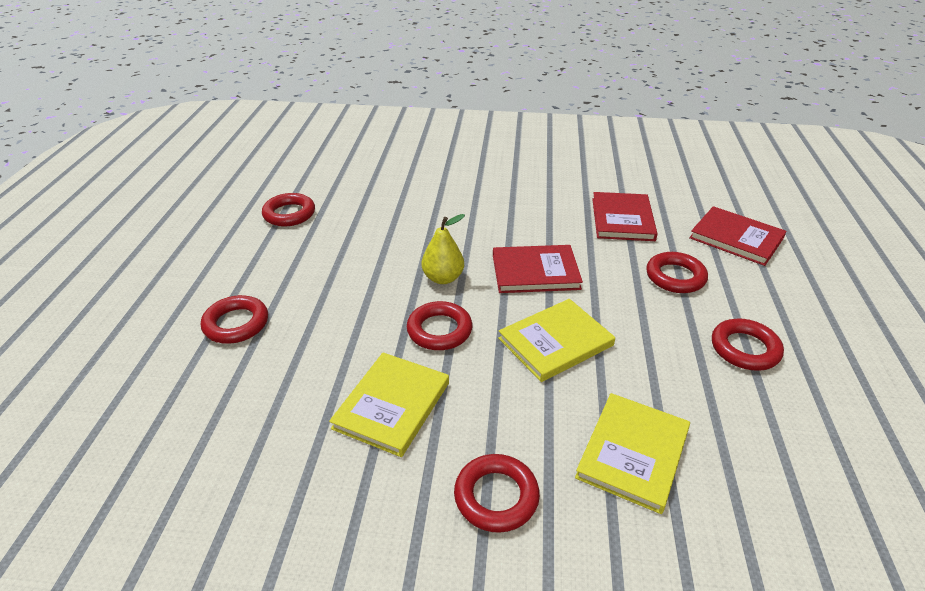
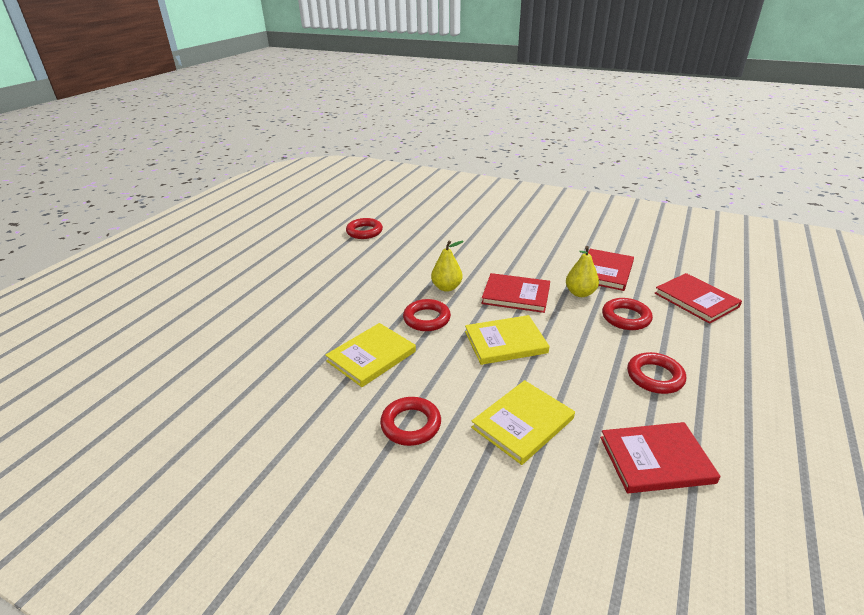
camera: 20 degrees right, 5 degrees down
(236, 324) = (299, 290): red ring -> none
(608, 254) = (580, 293): none -> yellow pear
(801, 459) = (656, 459): none -> red book

